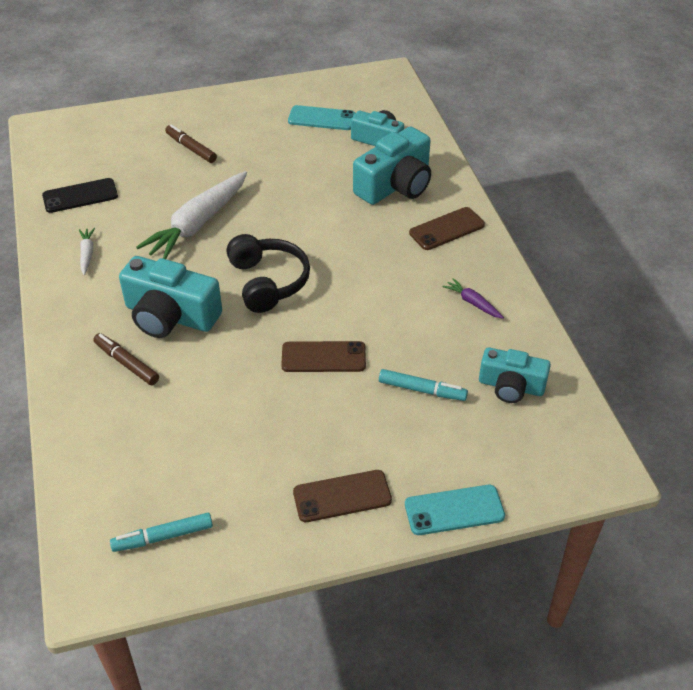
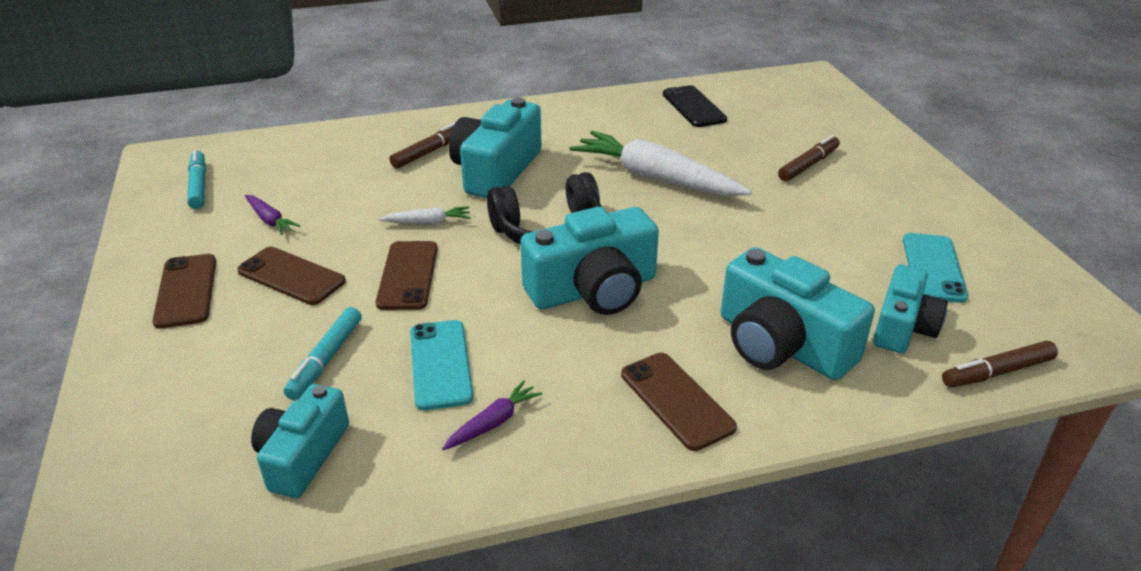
camera: 90 degrees right, 10 degrees down
(87, 254) = (596, 118): white carrot -> white carrot (428, 222)
(235, 461) = (270, 220): none -> purple carrot
(323, 429) = (291, 276): none -> brown phone
(342, 260) = (593, 290): none -> turquoise camera
(414, 116) = (997, 372): none -> brown marker
(454, 510) = (114, 381): turquoise phone -> turquoise phone (440, 364)

